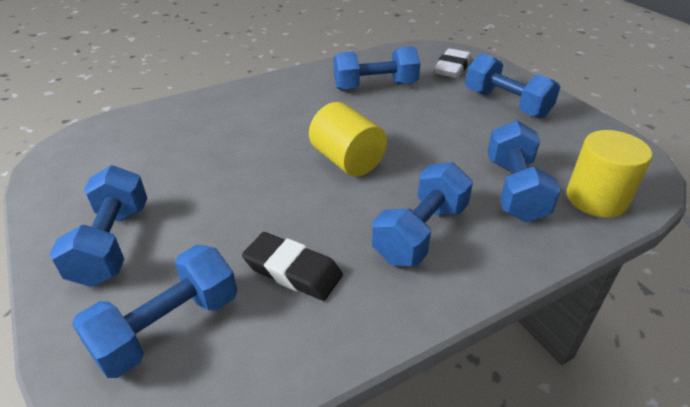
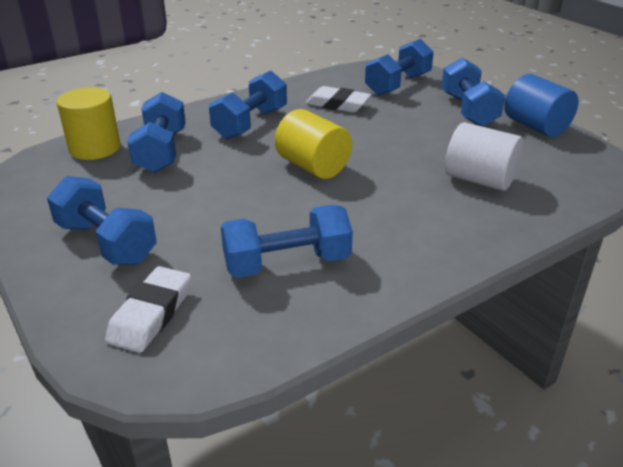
camera: 175 degrees right, 5 degrees down
(60, 205) = (535, 126): none -> blue cylinder
(196, 138) = (479, 180): none -> white cylinder
(293, 270) = (338, 104): black eraser -> white eraser

